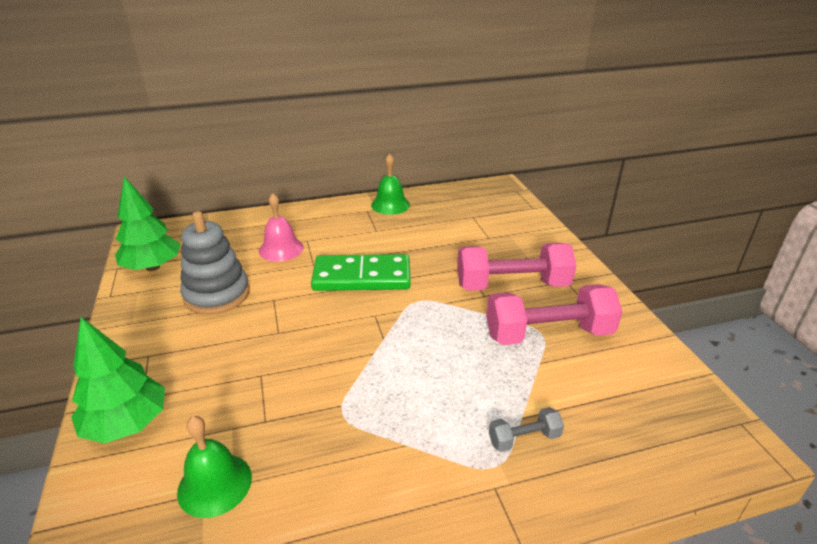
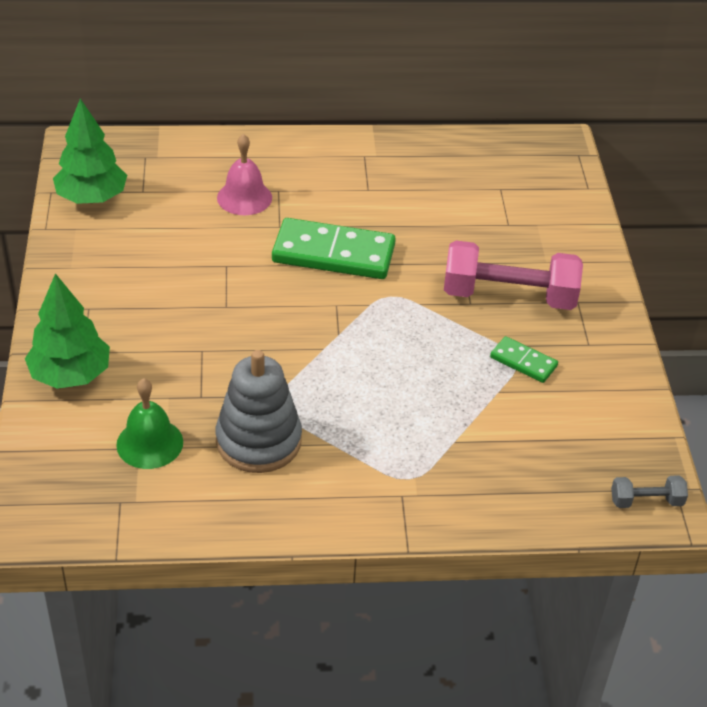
camera: 10 degrees right, 10 degrees up
(217, 294) = (163, 248): grey stacking toy -> grey stacking toy (258, 441)
(390, 205) = (397, 151): green bell -> none
(524, 438) = (447, 460): grey dumbbell -> grey dumbbell (646, 501)
(548, 334) = (523, 362): pink dumbbell -> green domino

